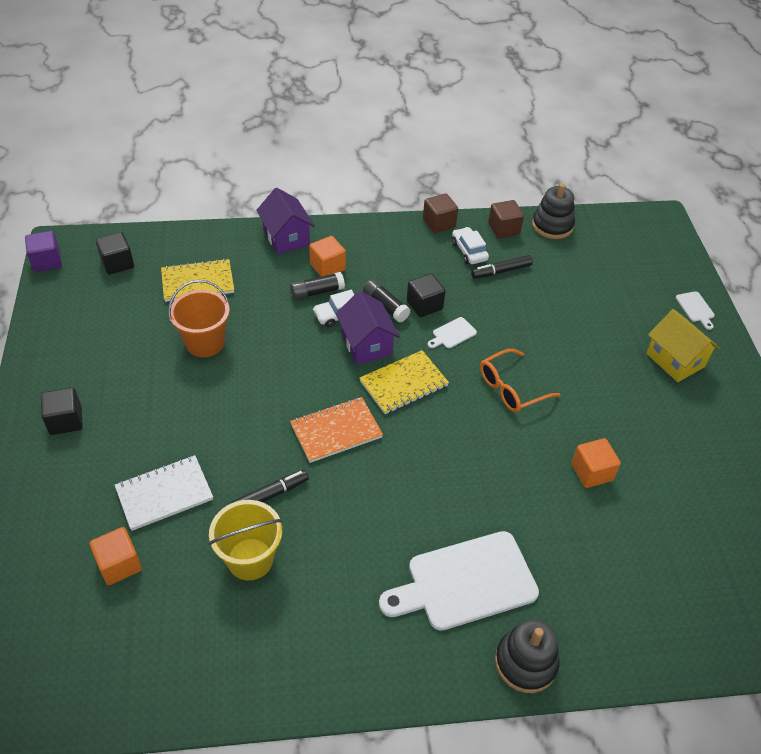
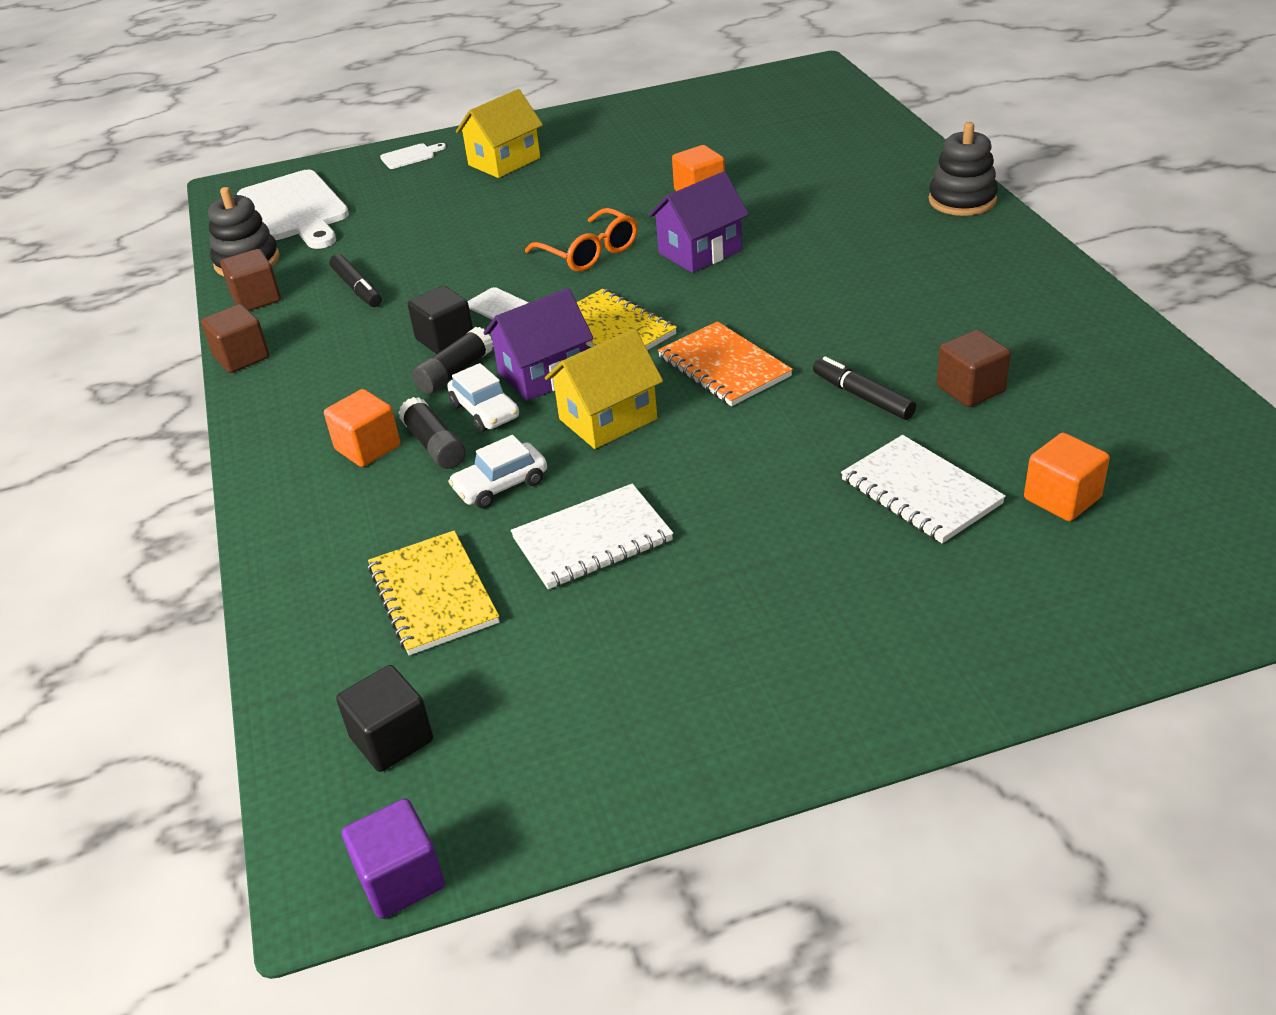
camera: 95 degrees left, 10 degrees down
(66, 421) = (844, 657): black cube -> none
(205, 343) = (592, 540): orange bucket -> white notebook
(250, 559) = (970, 389): yellow bucket -> brown cube
(286, 237) = (288, 513): purple house -> purple house (700, 252)
(307, 366) = (608, 419): none -> yellow house
(465, 582) = (895, 243): white cutting board -> white cutting board (295, 209)
(469, 251) = (313, 320): white car -> white car (500, 485)

